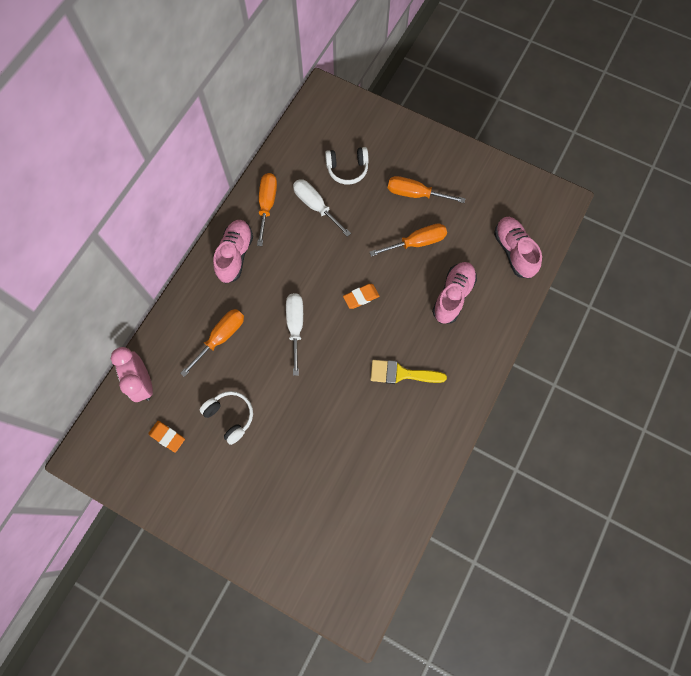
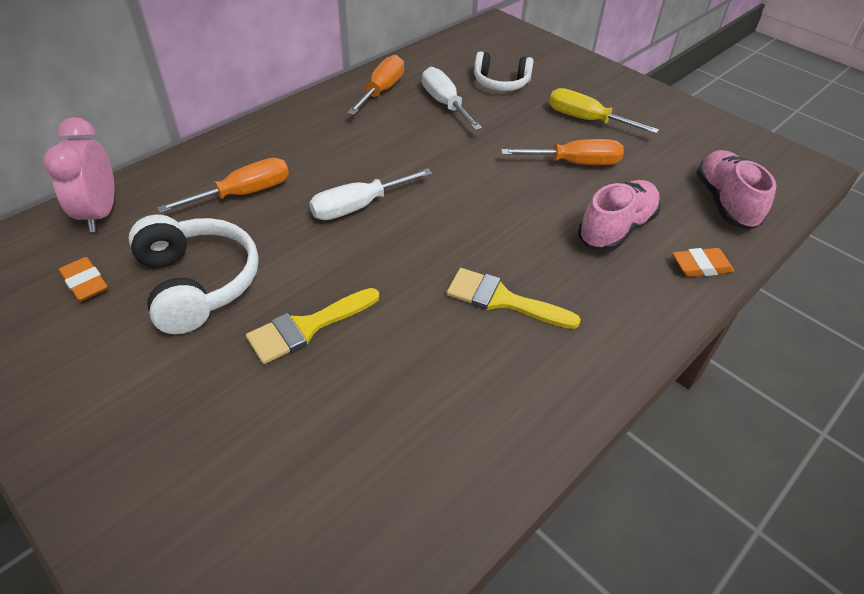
camera: 15 degrees right, 25 degrees down
(230, 416) = (198, 283): white headphones -> white headphones, size x1.52
(235, 255) = (314, 123): pink shoe -> none
(295, 326) = (358, 206): white screwdriver -> white screwdriver turned 135 degrees counterclockwise
(304, 427) = (307, 327): none -> yellow brush
(361, 297) = (471, 198): orange eraser -> orange eraser (701, 266)
(415, 194) = (586, 120): orange screwdriver -> yellow screwdriver

